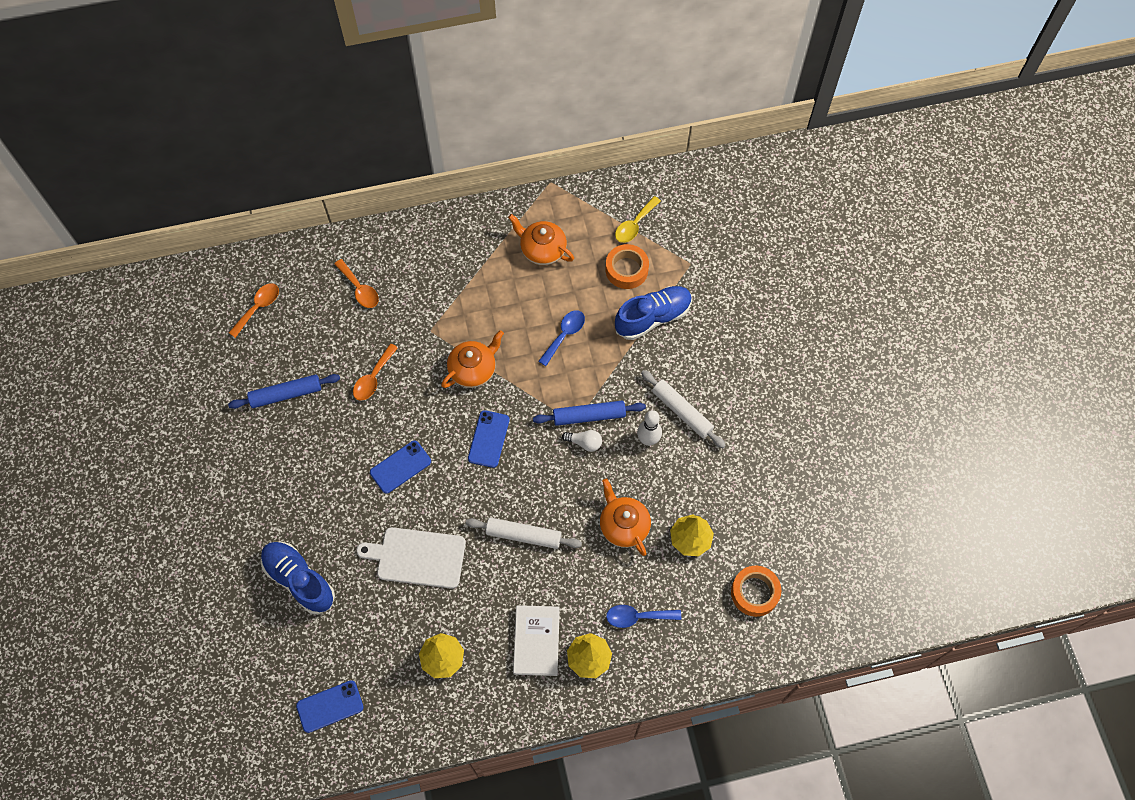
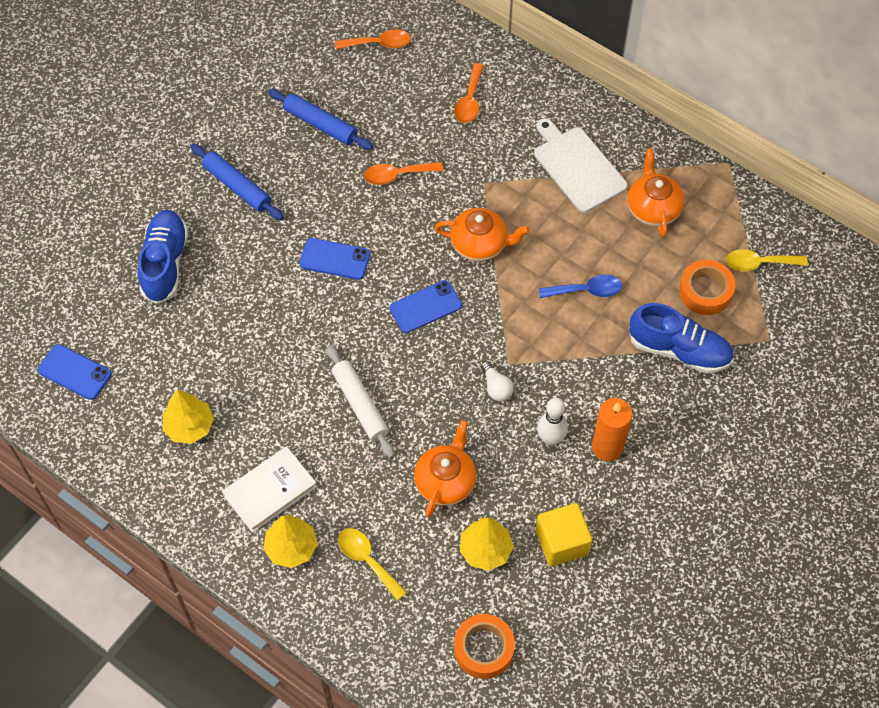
camera: 50 degrees right, 5 degrees down
(417, 557) = (264, 336): white cutting board -> white cutting board (577, 167)
(589, 416) = (526, 371): blue rolling pin -> blue rolling pin (237, 187)
(637, 617) = (367, 560): blue spoon -> yellow spoon
(681, 412) = (607, 447): white rolling pin -> orange candle
(722, 490) = (561, 542): none -> yellow cube

